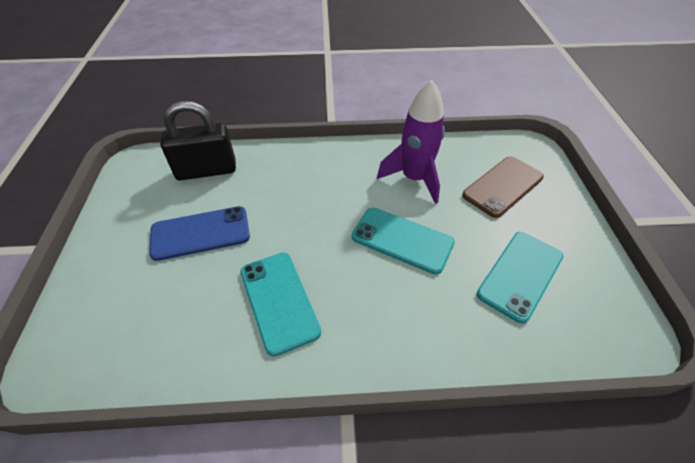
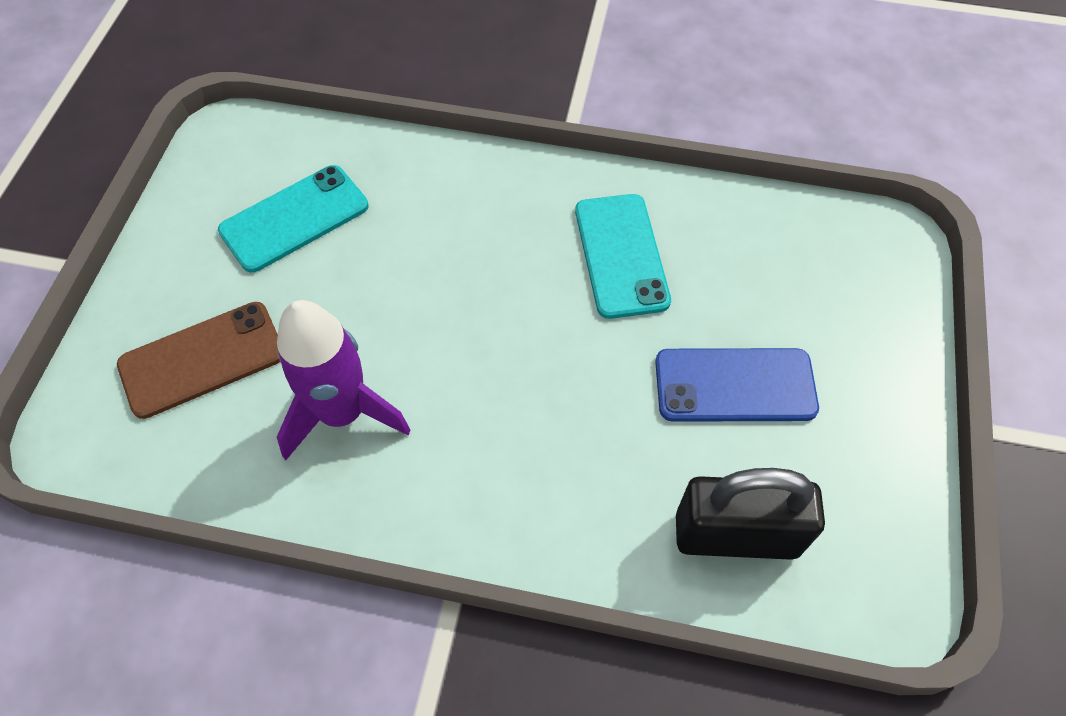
camera: 165 degrees left, 10 degrees up
(402, 240) = (423, 302): turquoise phone -> none

